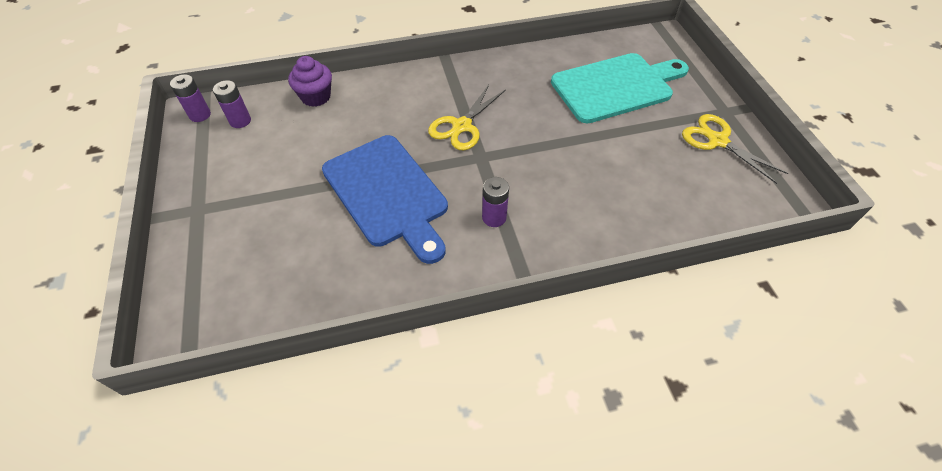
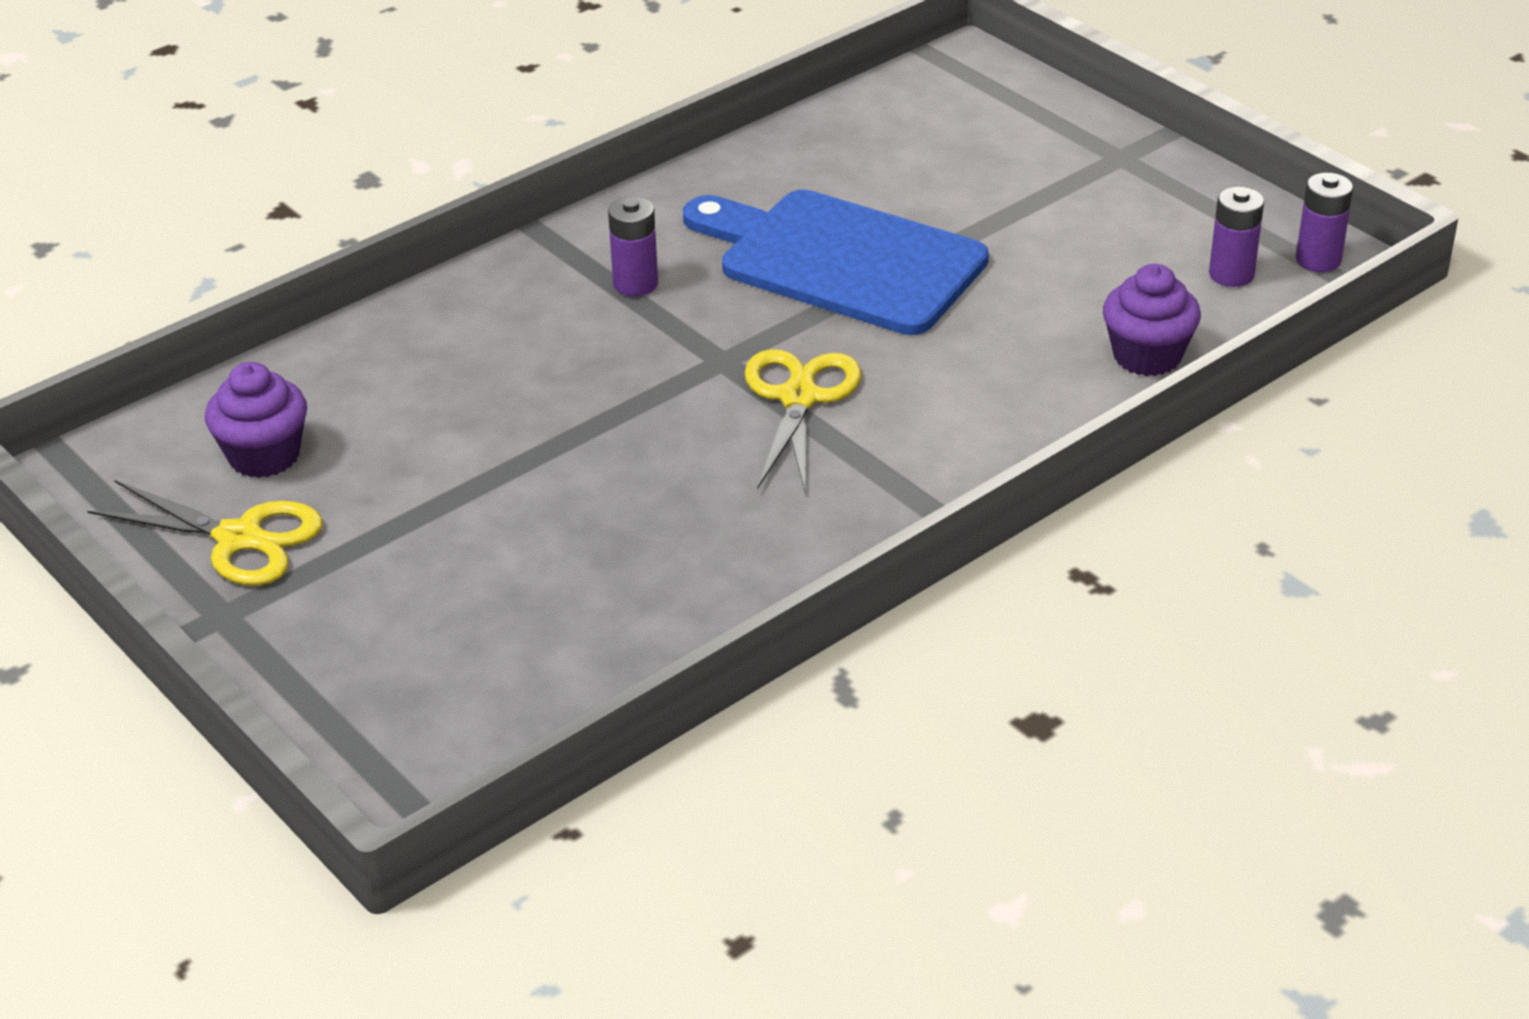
camera: 155 degrees right, 15 degrees down
(616, 87) = (503, 590): turquoise cutting board -> none
(704, 178) = (264, 456): none -> purple cupcake

